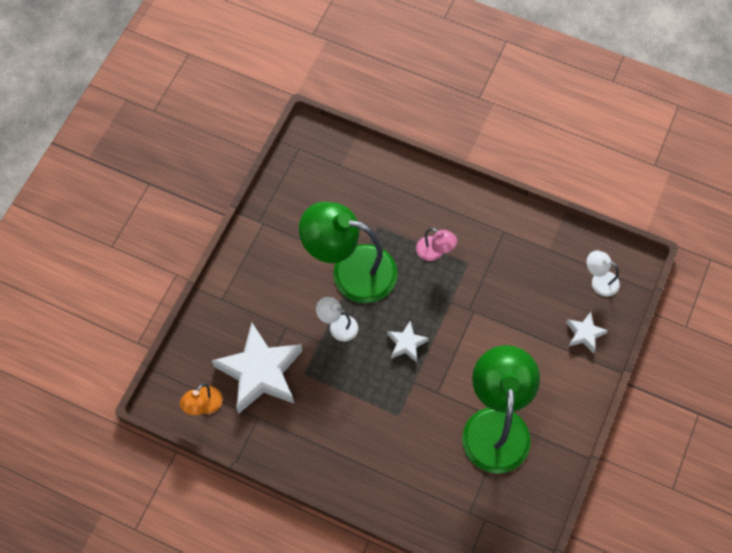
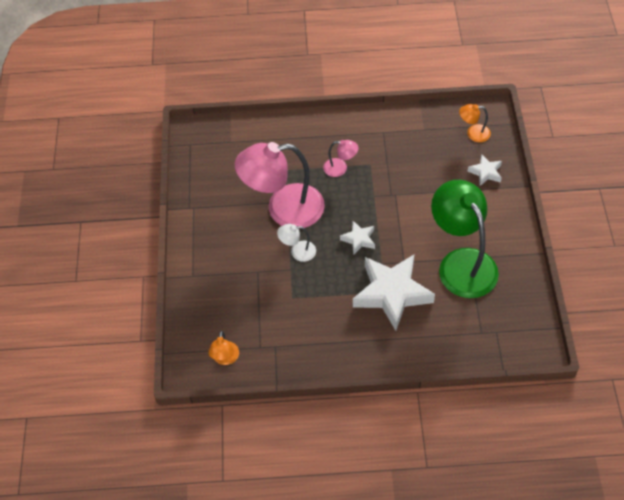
camera: 25 degrees left, 10 degrees down
(260, 372) = (256, 313): white star -> white star (392, 293)
(351, 270) = (283, 209): green lamp -> pink lamp
(599, 281) = (473, 133): white lamp -> orange lamp

